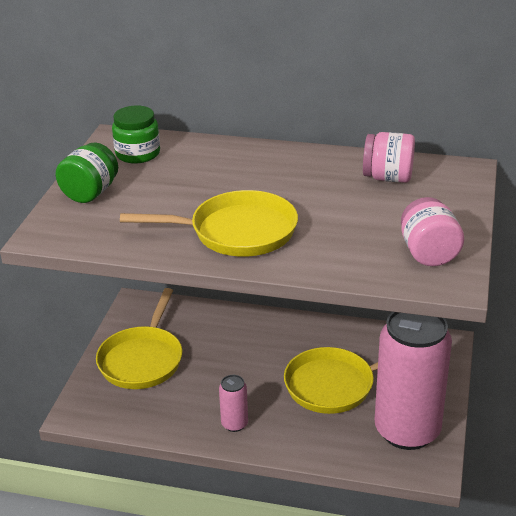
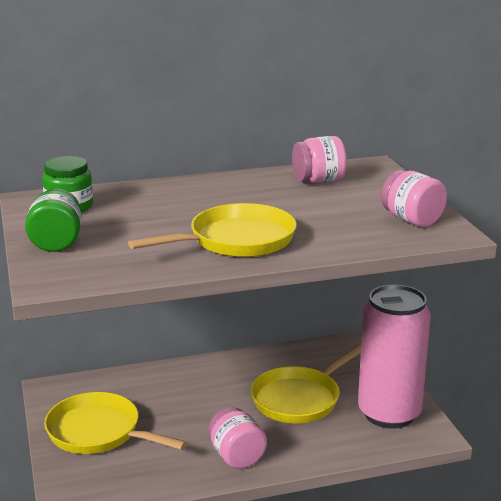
camera: 30 degrees left, 10 degrees down
(142, 359) = (99, 432): yellow pan -> yellow pan turned 135 degrees clockwise
(234, 424) = (237, 456): pink can -> pink jar

